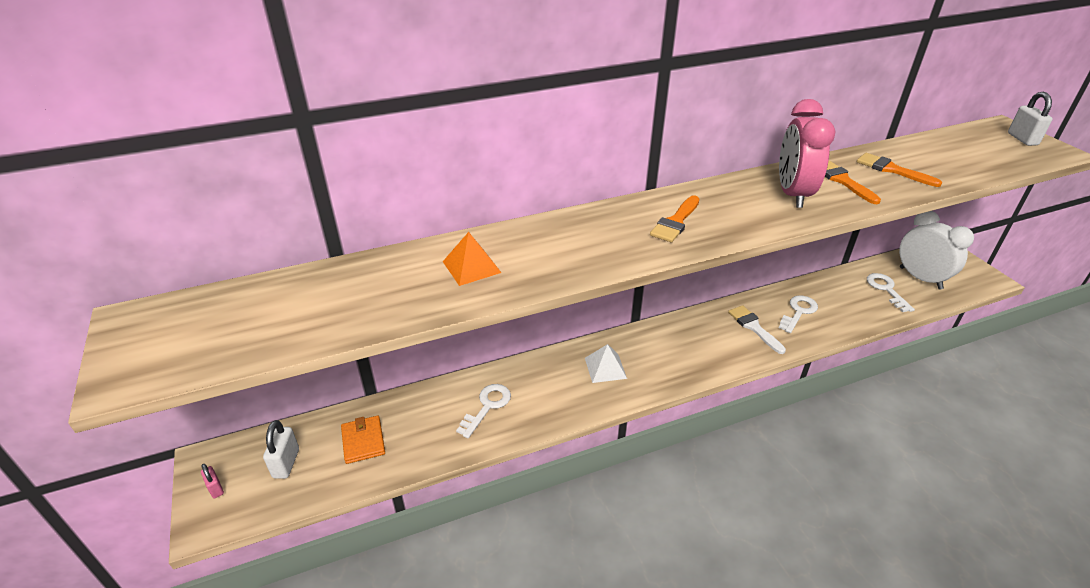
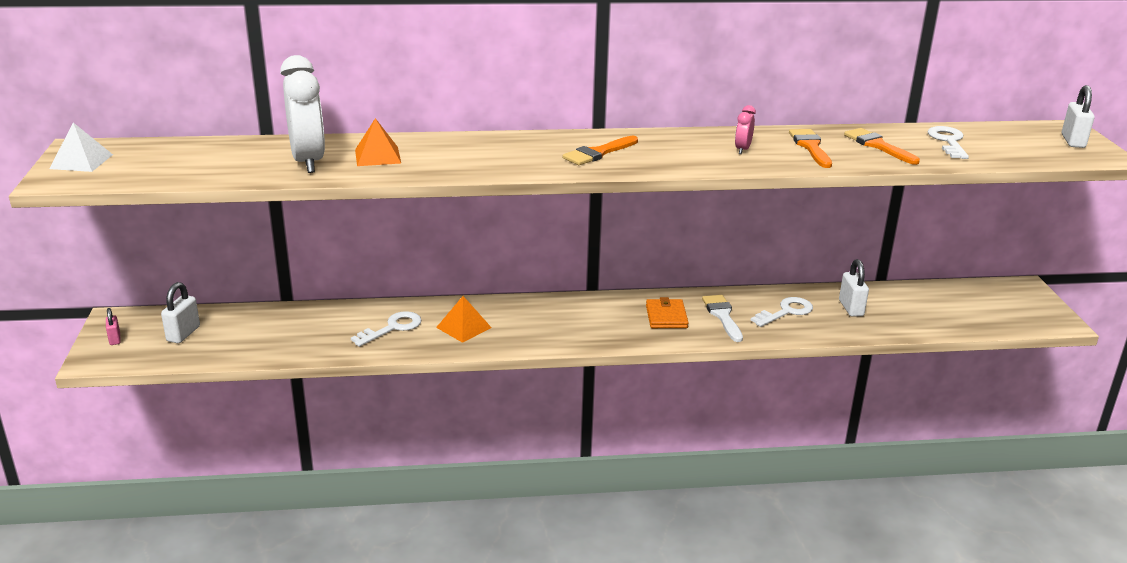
camera: 15 degrees right, 10 degrees down
(363, 441) = (260, 331): orange wallet -> orange wallet (666, 316)
(550, 390) = (463, 327): none -> orange pyramid
(605, 368) = (532, 320): white pyramid -> white pyramid (81, 161)
(792, 194) = (742, 149): pink clock -> pink clock, size x0.44
(842, 297) = (851, 308): none -> white padlock
(886, 290) = (912, 310): white key -> white key (948, 141)
(920, 278) = (966, 307): white clock -> white clock (308, 161)

